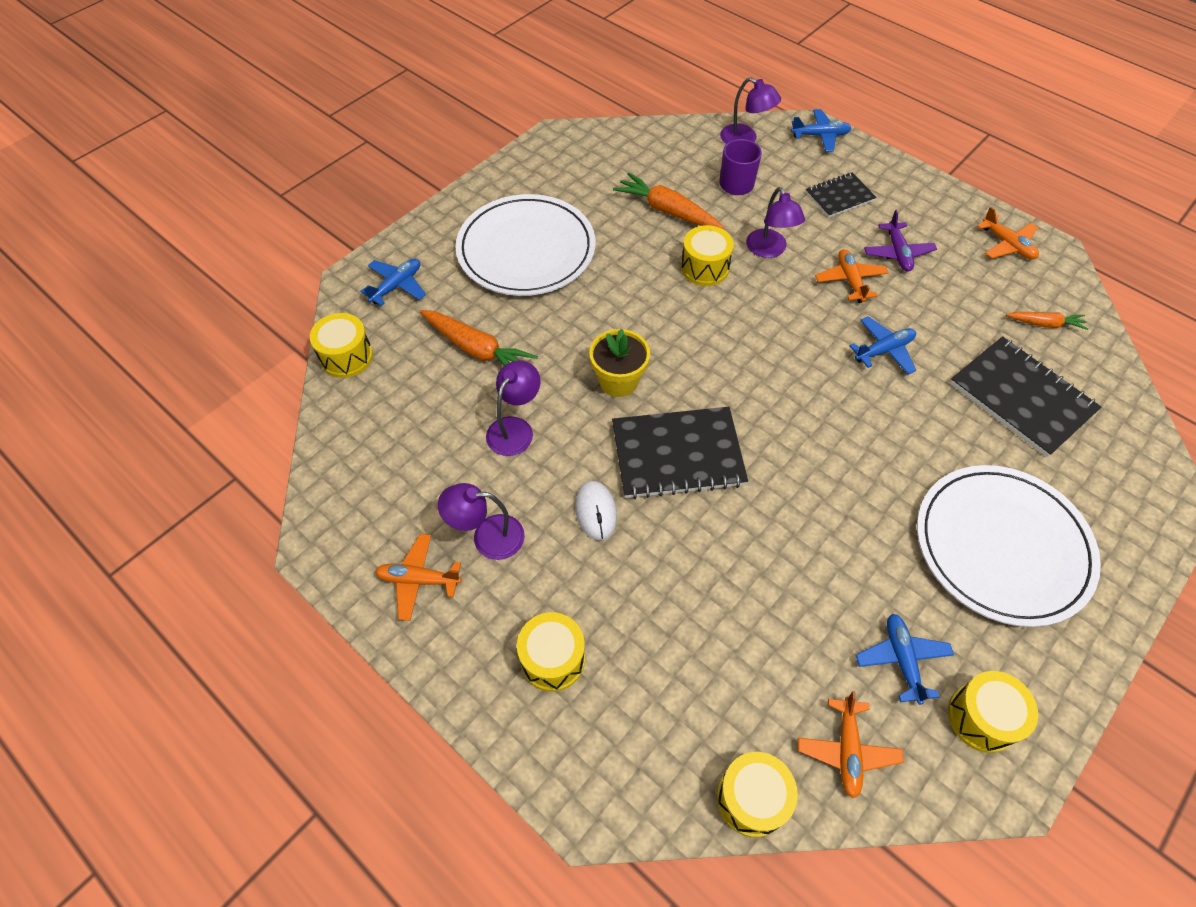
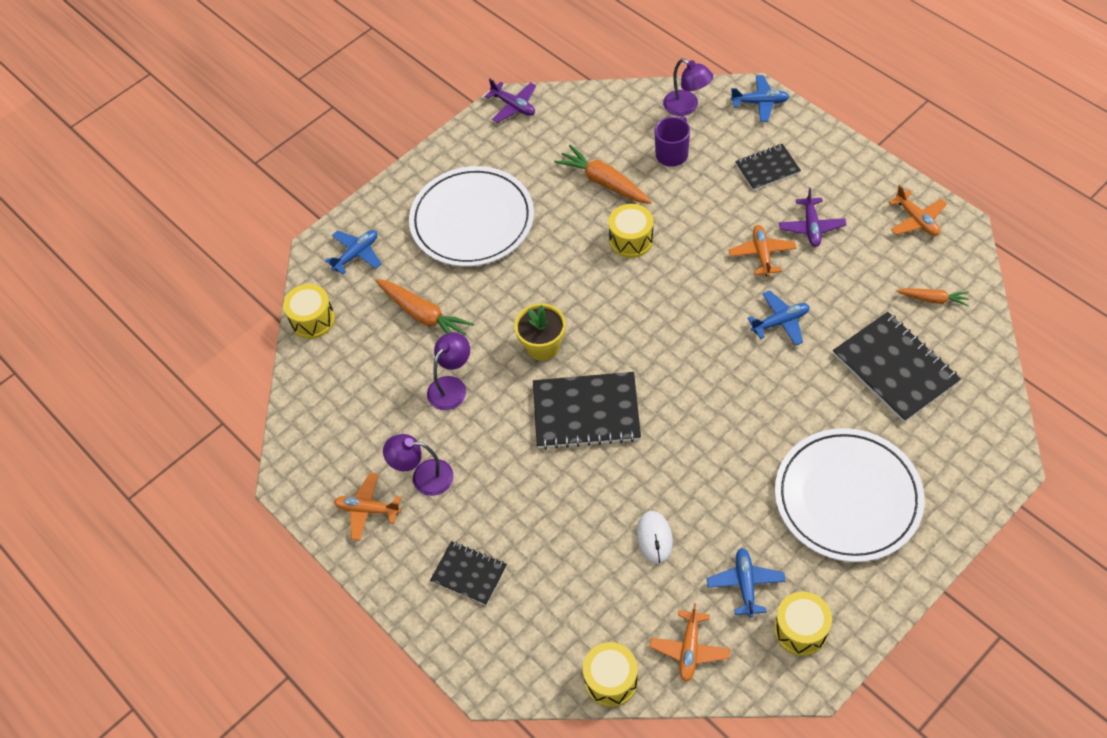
camera: 10 degrees right, 0 degrees up
(552, 659) = (469, 574): yellow drum -> black notebook
(562, 139) = (513, 106): none -> purple plane
(595, 511) = (513, 458): white mouse -> white mouse (654, 538)
(769, 250) = (693, 223): purple lamp -> none

